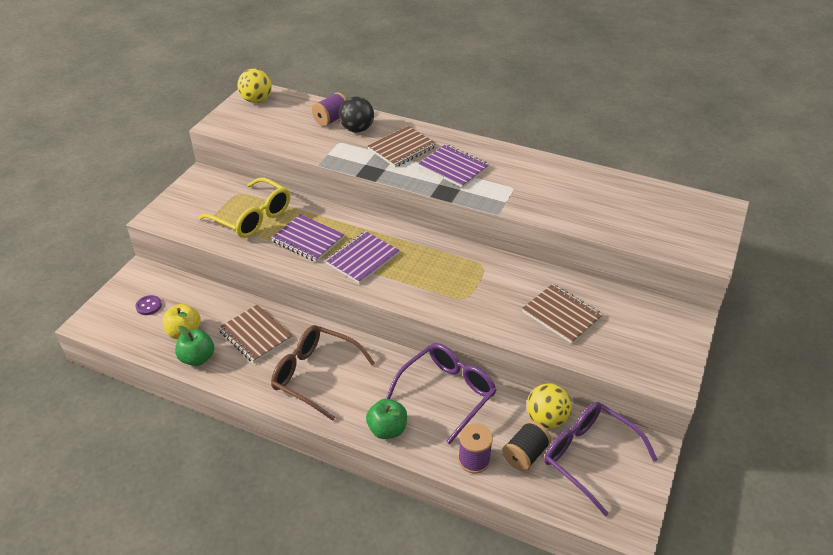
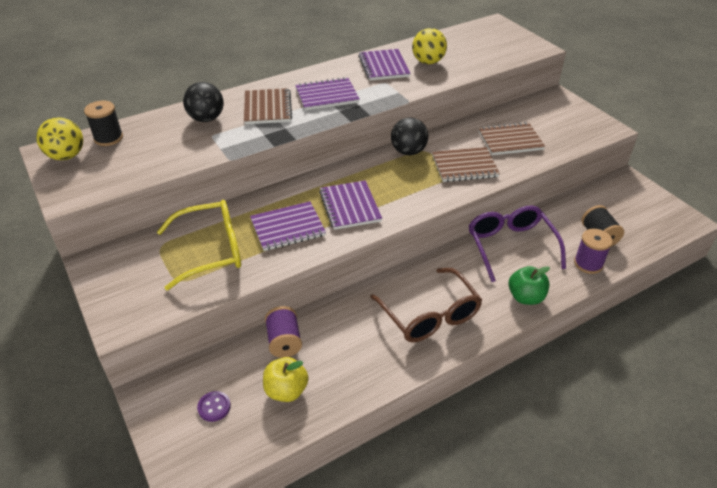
camera: 55 degrees left, 0 degrees up
(197, 358) = (334, 394): green apple -> none
(255, 335) = (341, 335): brown notebook -> brown notebook (464, 166)
(291, 104) = (108, 138): none -> black spool
(315, 375) = (429, 315): brown glasses -> brown glasses turned 90 degrees counterclockwise
(331, 119) = (170, 126): purple spool -> purple spool (284, 341)
(470, 257) = (408, 152): none -> black ball
(538, 175) = (384, 66): none -> purple notebook
(546, 419) = (572, 210): yellow ball -> yellow ball (428, 62)
(589, 457) = (619, 208): purple glasses -> none

